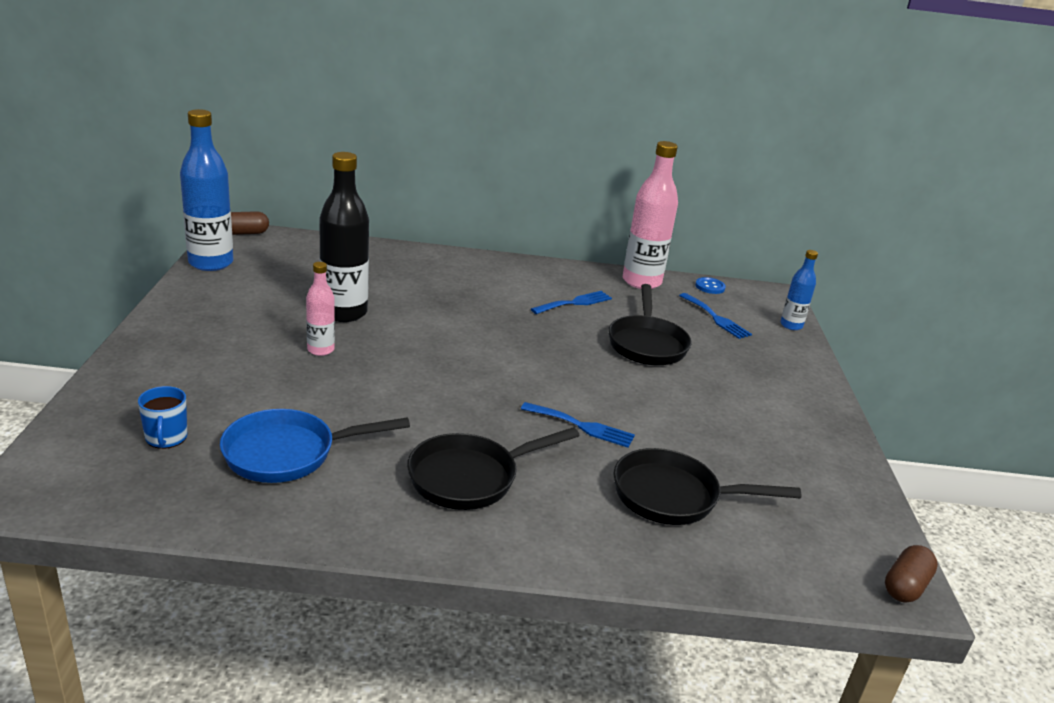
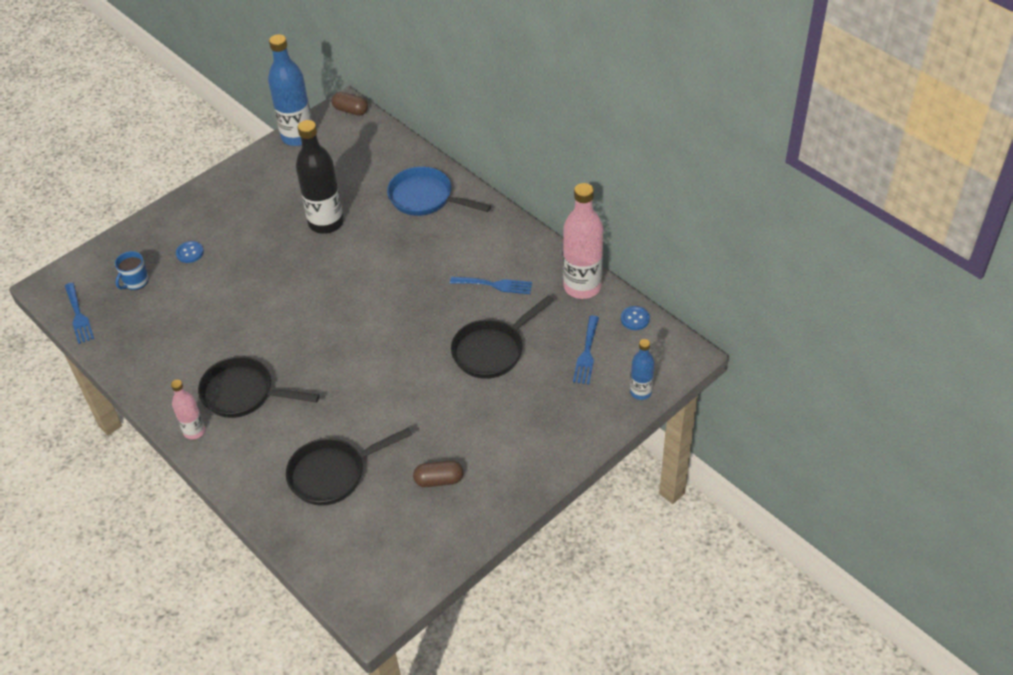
camera: 50 degrees right, 20 degrees up
(209, 386) = (190, 253): none -> blue button
(288, 453) = (177, 324): blue pan -> blue pan (425, 198)
(320, 350) = (276, 251): pink bottle -> pink bottle (194, 431)
(582, 426) = (350, 394): blue fork -> blue fork (78, 316)
(674, 496) = (333, 474): black pan -> black pan turned 75 degrees counterclockwise
(905, 586) = (375, 611): brown capsule -> brown capsule (439, 480)

